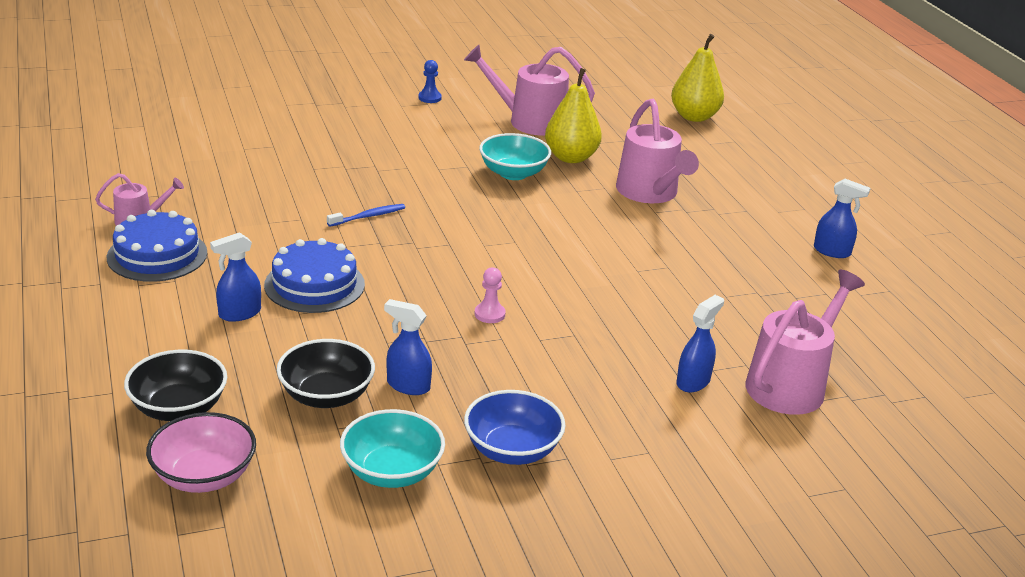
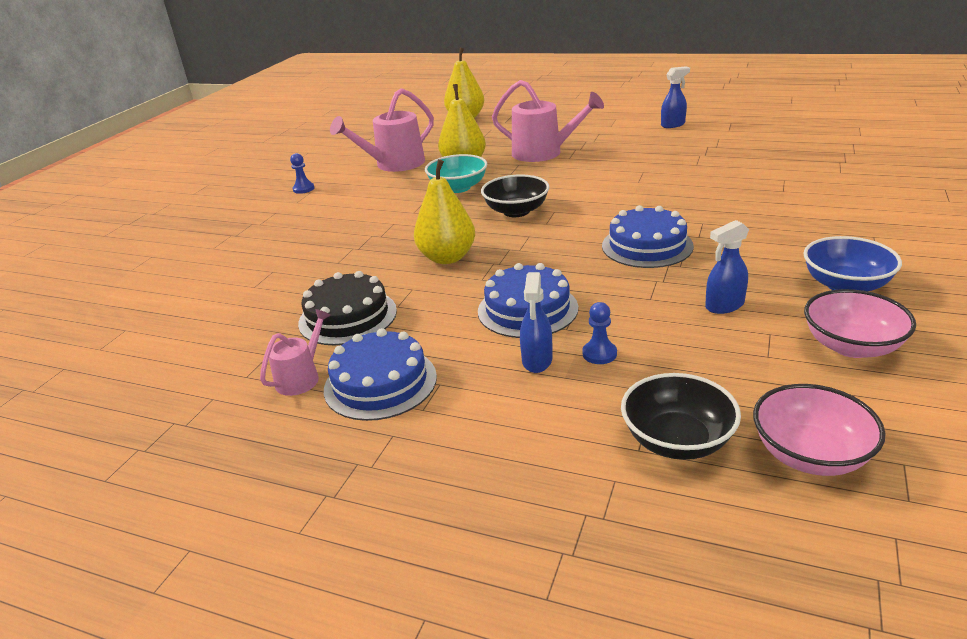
camera: 45 degrees left, 0 degrees up
(234, 206) = (348, 317): none -> black cake
(272, 340) = (599, 354): none -> blue pawn
(326, 396) = (713, 349): black bowl -> black bowl (516, 211)
(368, 216) = (447, 257): blue toothbrush -> yellow pear
(392, 472) = (851, 346): turquoise bowl -> pink bowl
(489, 314) = (647, 246): pink pawn -> blue cake
(693, 382) = (794, 200): blue spray bottle -> none
(790, 384) = (817, 173): pink watering can -> none

